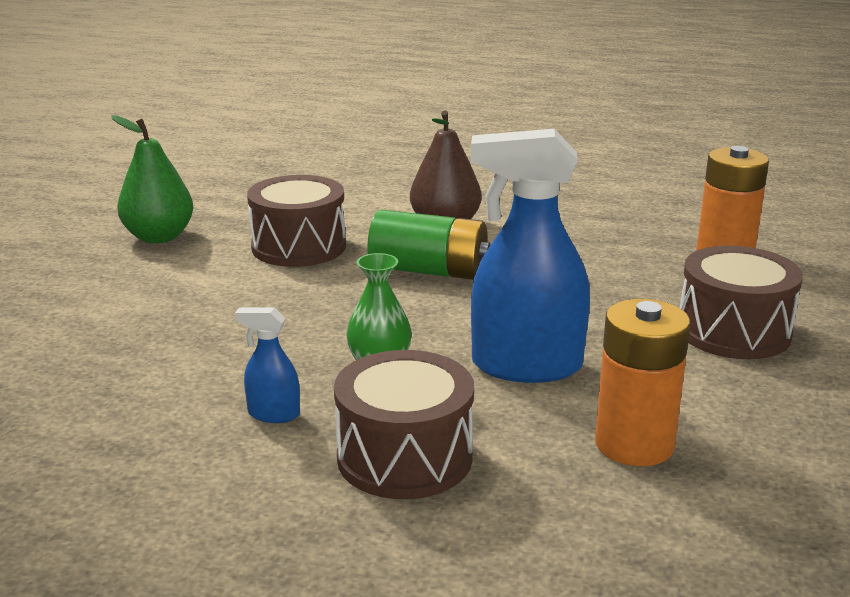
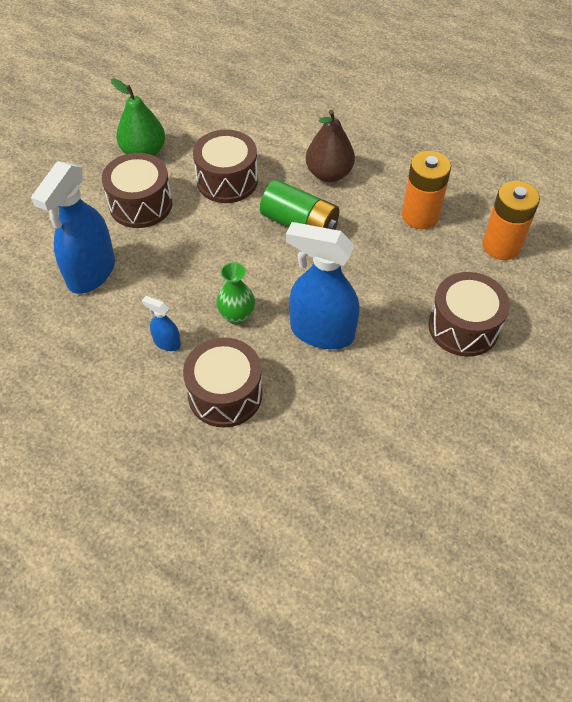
camera: 15 degrees right, 30 degrees up
(110, 358) = (91, 273): none -> blue spray bottle
(172, 282) = (140, 204): none -> brown drum
(634, 444) = (353, 413): orange battery -> orange battery (420, 216)

